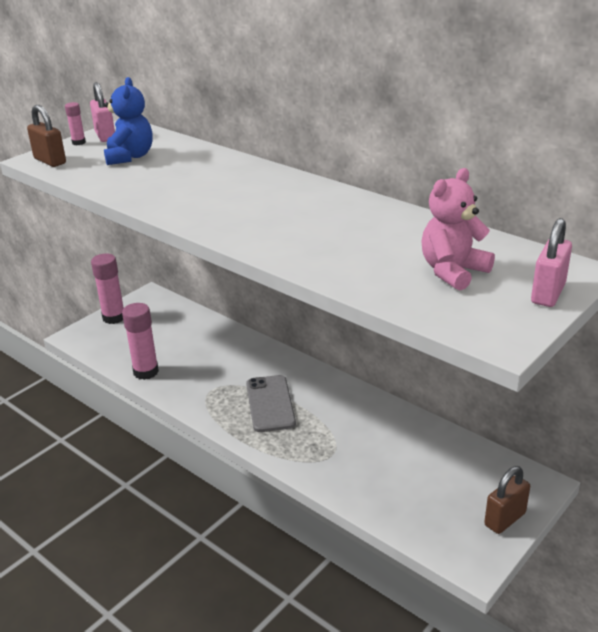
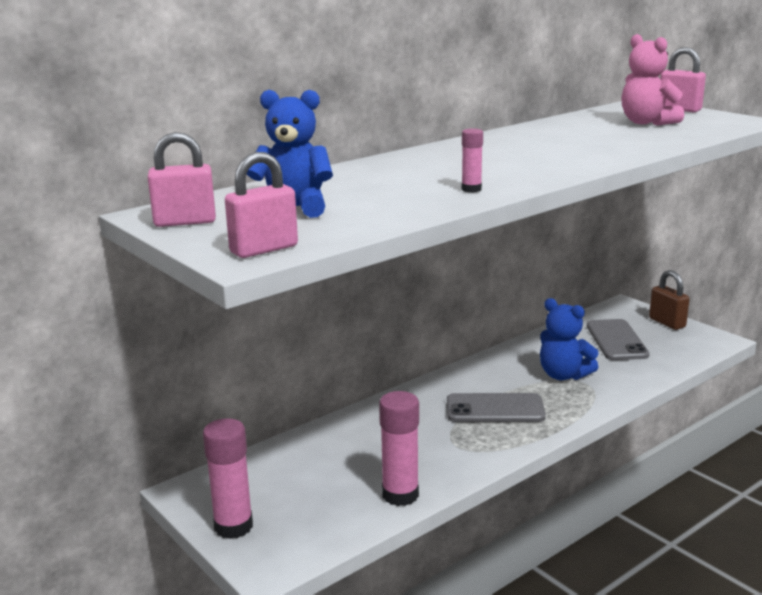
camera: 80 degrees left, 10 degrees down
(50, 161) = (264, 249): brown padlock -> pink padlock
(79, 142) = (195, 236): pink glue stick -> pink glue stick (471, 189)
(343, 440) = (563, 375): none -> blue teddy bear
(436, 476) = (616, 340): none -> grey phone

